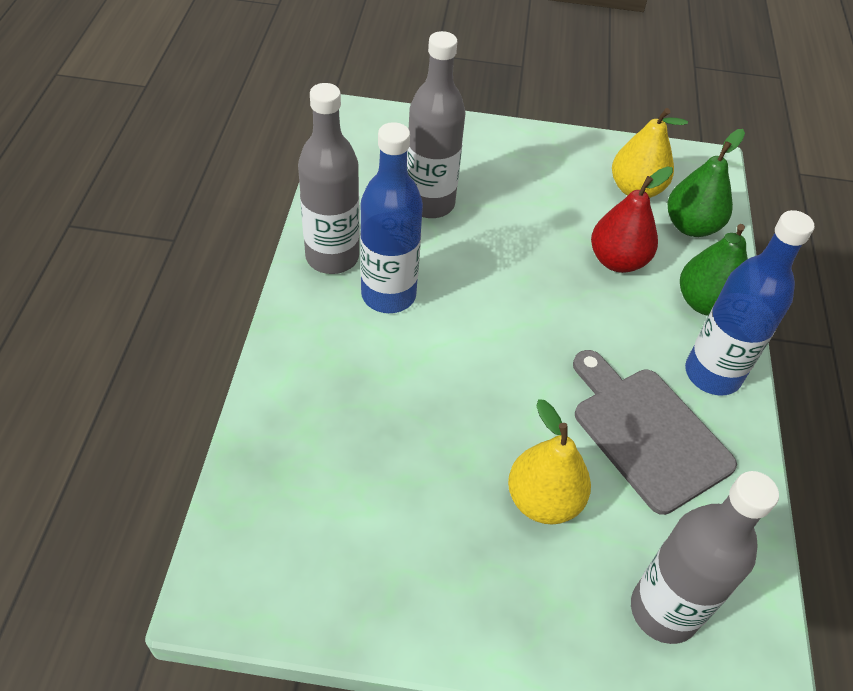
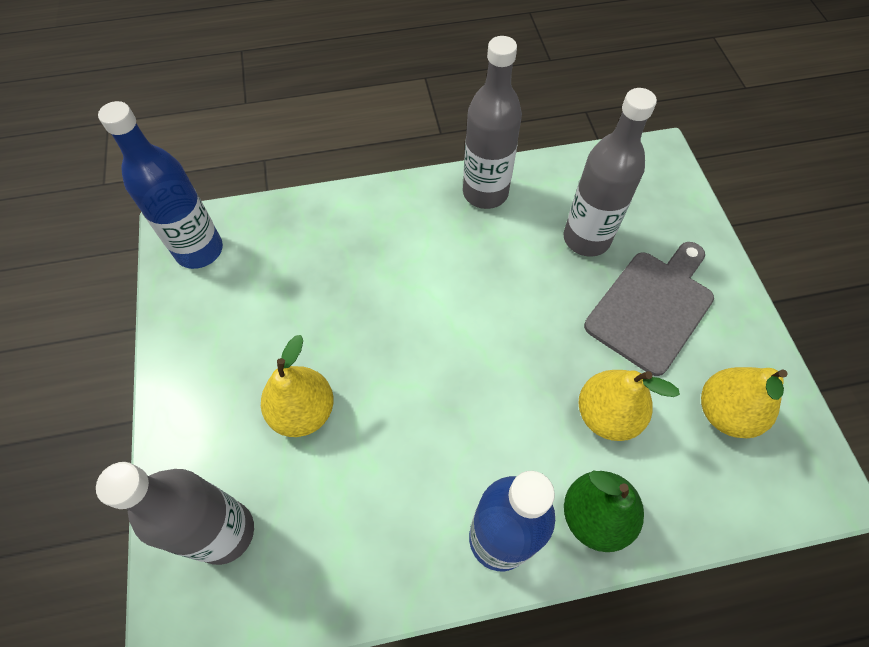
camera: 75 degrees right, 10 degrees up
(388, 295) = (465, 242): blue bottle -> blue bottle (199, 250)
(617, 260) = (606, 415): red pear -> yellow pear
(647, 432) = (402, 484): grey cutting board -> grey cutting board (652, 307)
(691, 226) = (704, 483): green pear -> none

